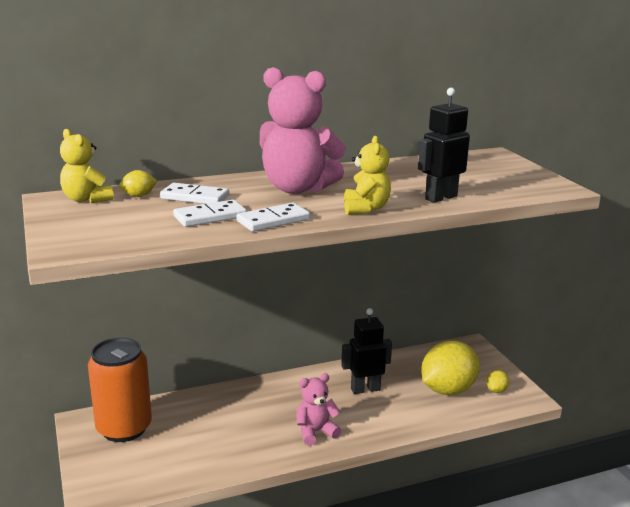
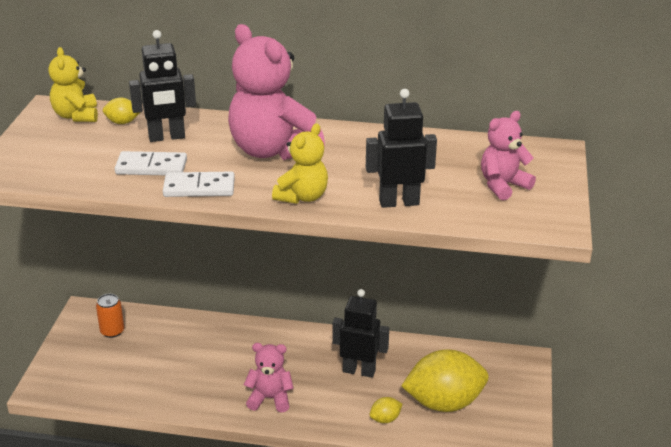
camera: 30 degrees right, 10 degrees up
(124, 428) = (112, 331): orange can -> orange can, size x0.45
(195, 197) = (167, 137): white domino -> black robot
(493, 176) = (503, 185): none -> pink teddy bear
(496, 390) = (497, 423): yellow lemon -> yellow lemon (385, 419)

